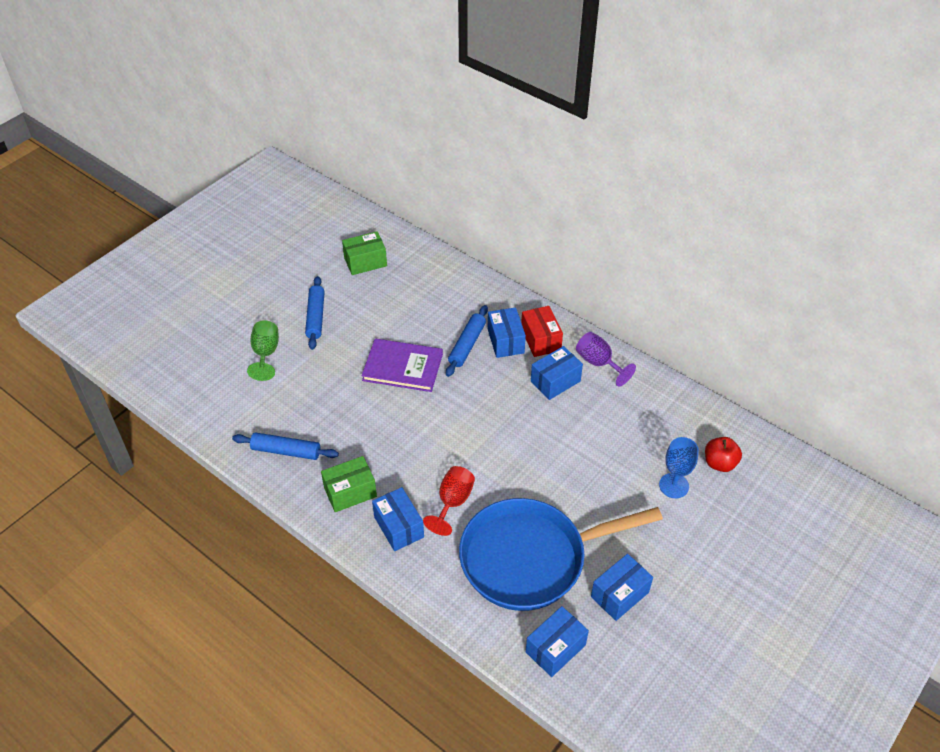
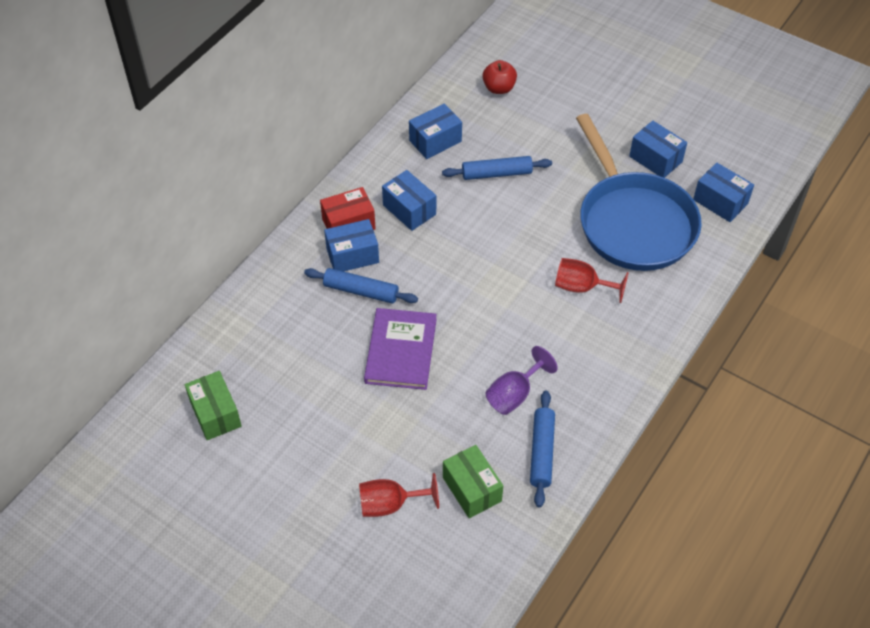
camera: 95 degrees left, 5 degrees up
(266, 354) = (390, 504): green goblet -> red goblet
(315, 317) = (321, 457): blue rolling pin -> blue rolling pin (496, 174)
(350, 492) = (586, 379): green box -> green box (472, 489)
(399, 527) = (621, 330): blue box -> blue box (435, 141)
(598, 363) = (380, 174): purple goblet -> purple goblet (514, 394)
(674, 485) = (530, 120): blue goblet -> none

